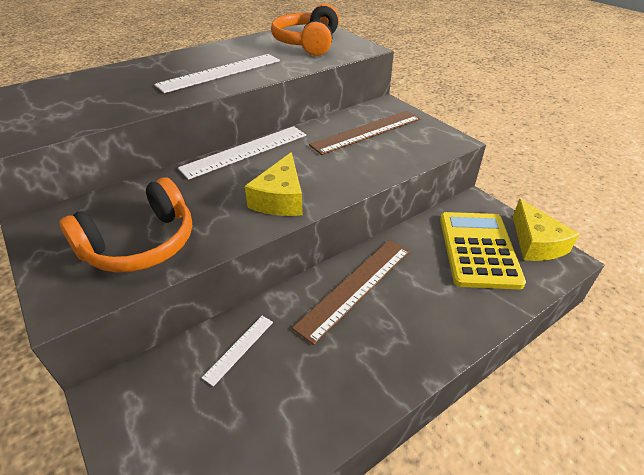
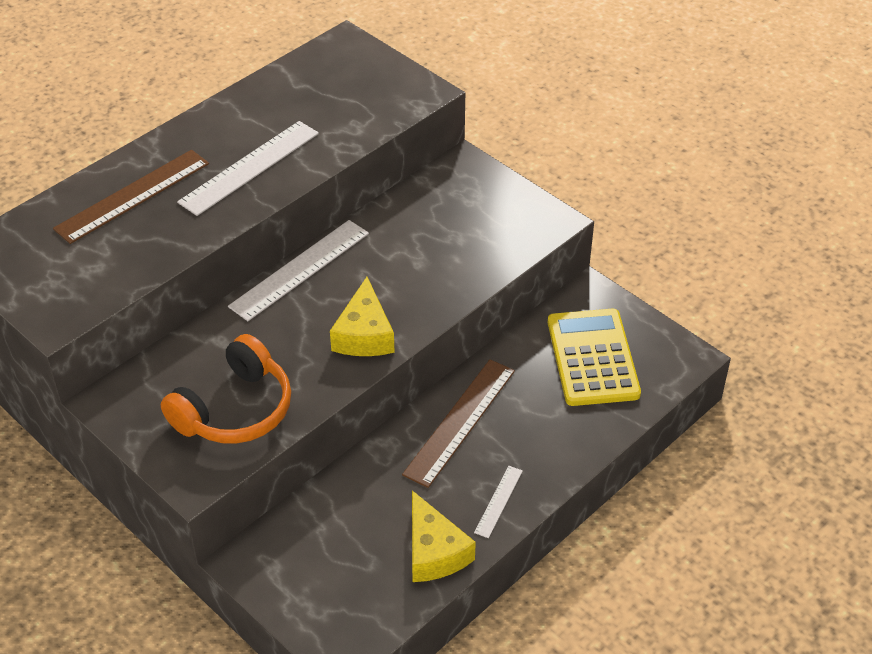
camera: 10 degrees left, 5 degrees up
(239, 349) = (354, 502): white ruler -> white ruler (499, 501)
(308, 43) = (345, 88): orange headphones -> none
(366, 131) = (444, 217): brown ruler -> brown ruler (132, 195)
(536, 243) = (658, 341): yellow cheese -> yellow cheese (434, 551)

